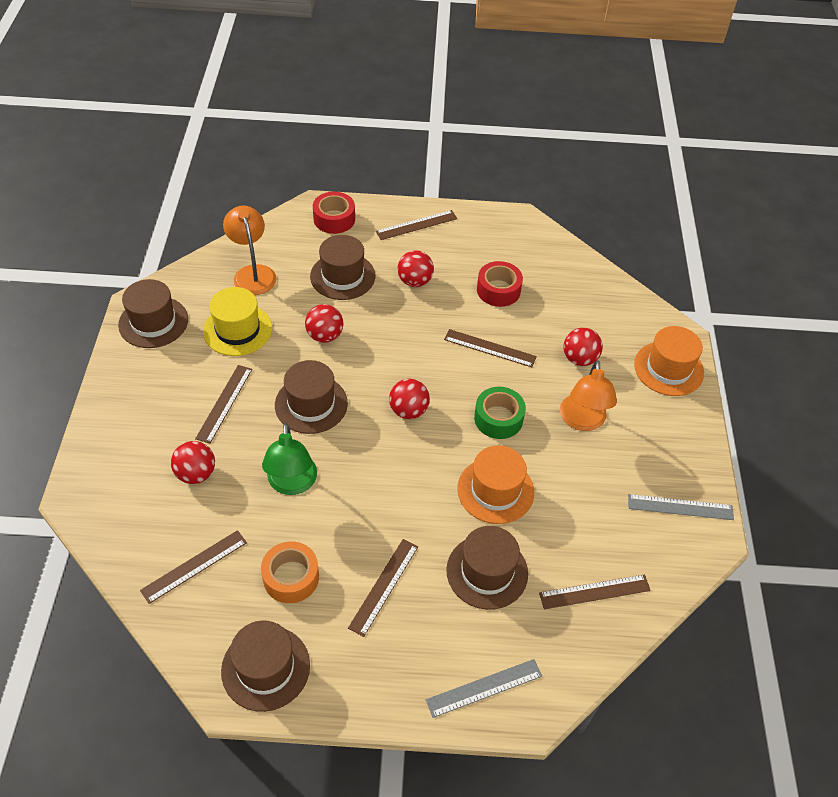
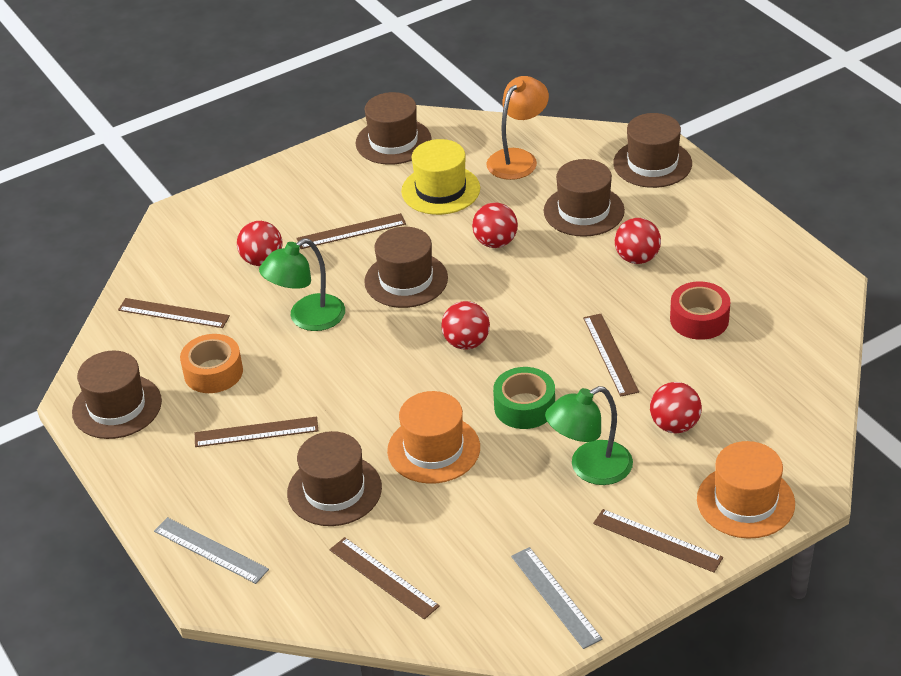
camera: 60 degrees right, 10 degrees down
(334, 219) = (652, 163): red tape -> brown hat
(416, 225) = (717, 217): brown ruler -> brown ruler (657, 540)
(582, 421) = (590, 468): orange lamp -> green lamp

